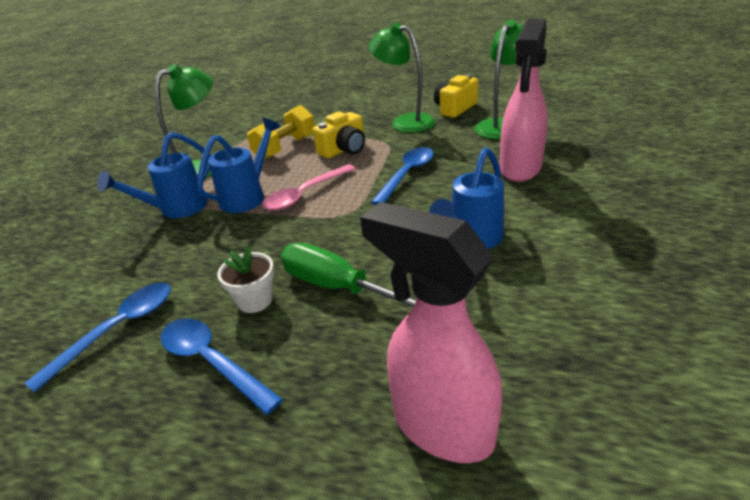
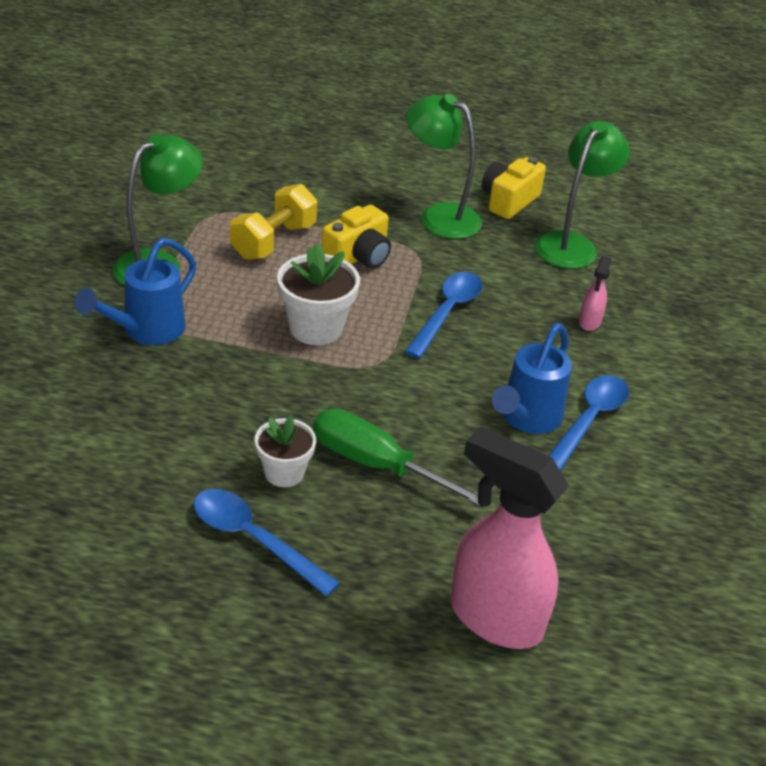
camera: 10 degrees left, 5 degrees up
(118, 329) = (132, 494): blue spoon -> blue spoon (589, 421)
(247, 196) = (239, 321): blue watering can -> none
(304, 195) = (316, 328): pink spoon -> white flower pot
(520, 169) = (589, 322): pink spray bottle -> pink spray bottle, size x0.44

